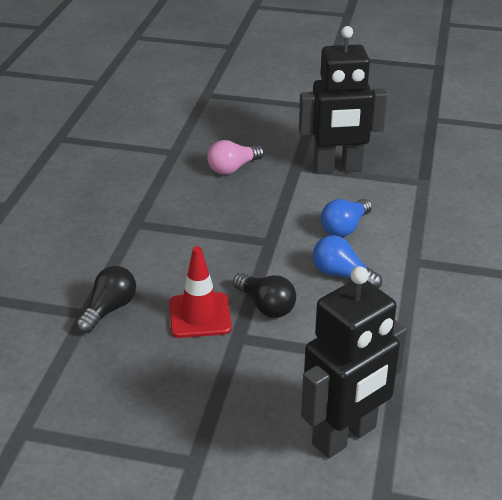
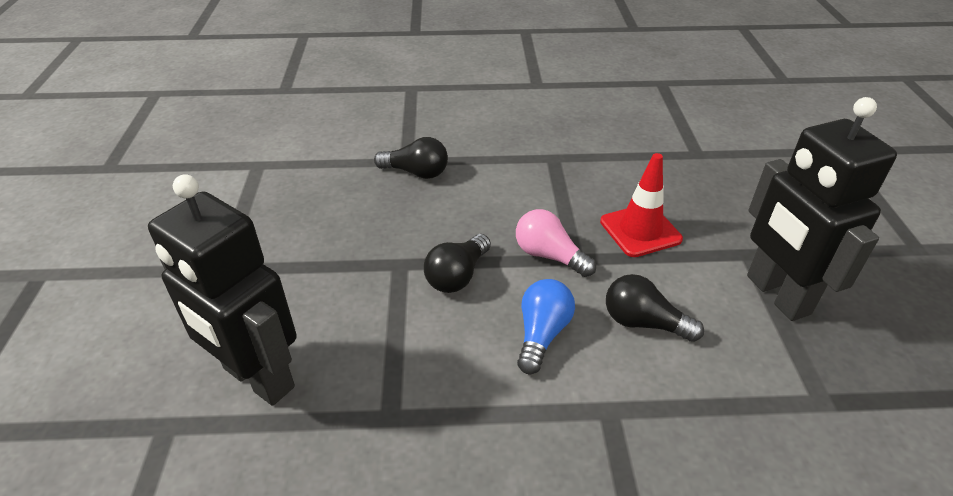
camera: 75 degrees right, 5 degrees up
(200, 315) = (425, 230): red traffic cone -> red traffic cone (640, 230)
(233, 168) = (701, 202): pink light bulb -> pink light bulb (549, 256)
(345, 228) = (643, 323): blue light bulb -> black light bulb

